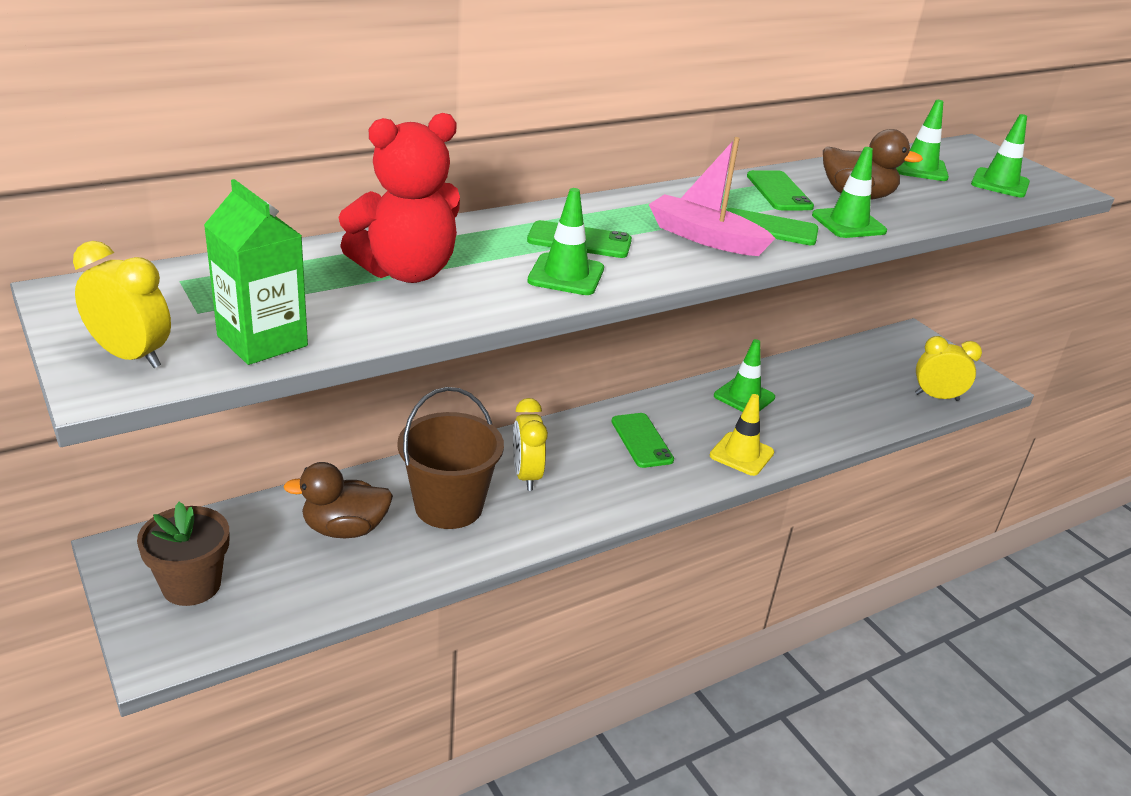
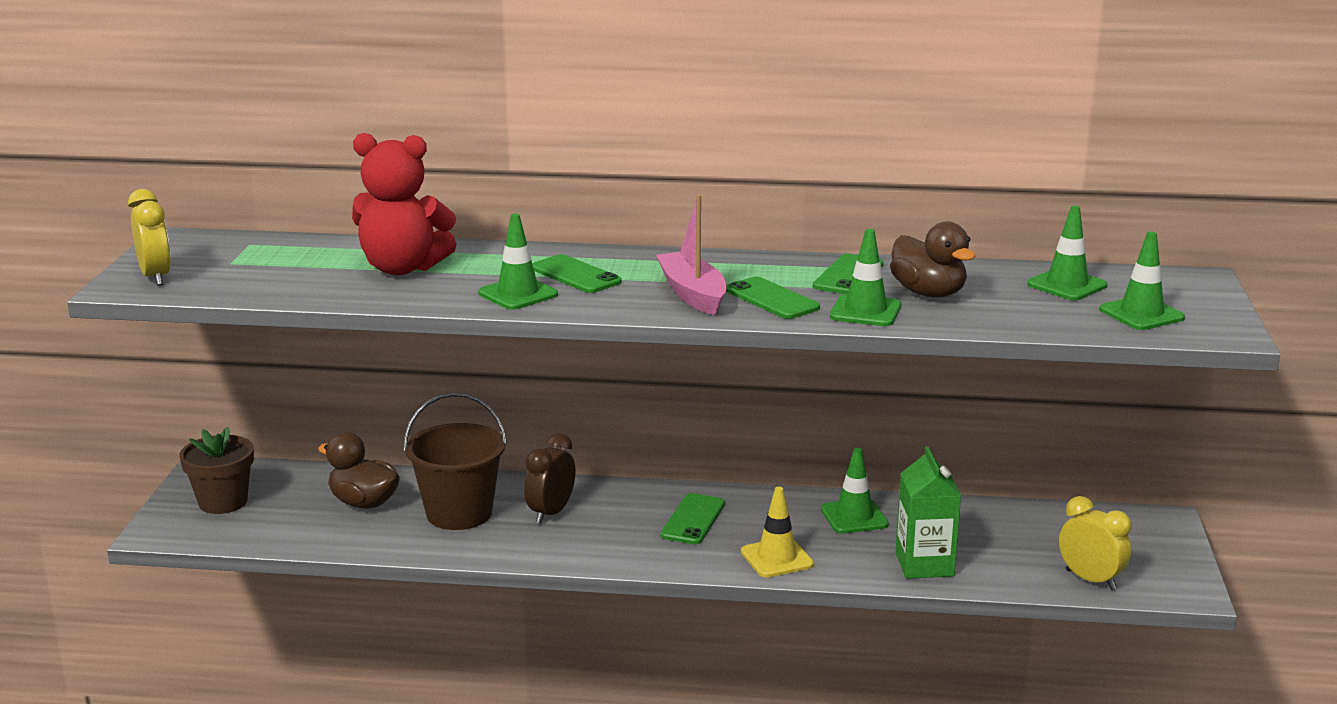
camera: 40 degrees right, 10 degrees down
(262, 341) = (240, 286): green carton -> green carton (924, 564)
(526, 476) = (551, 513): yellow clock -> brown clock

